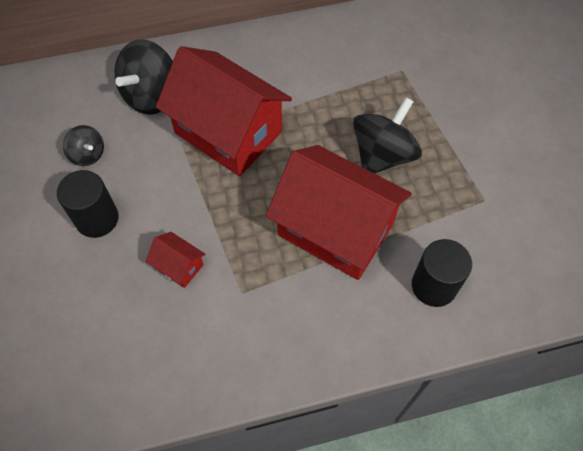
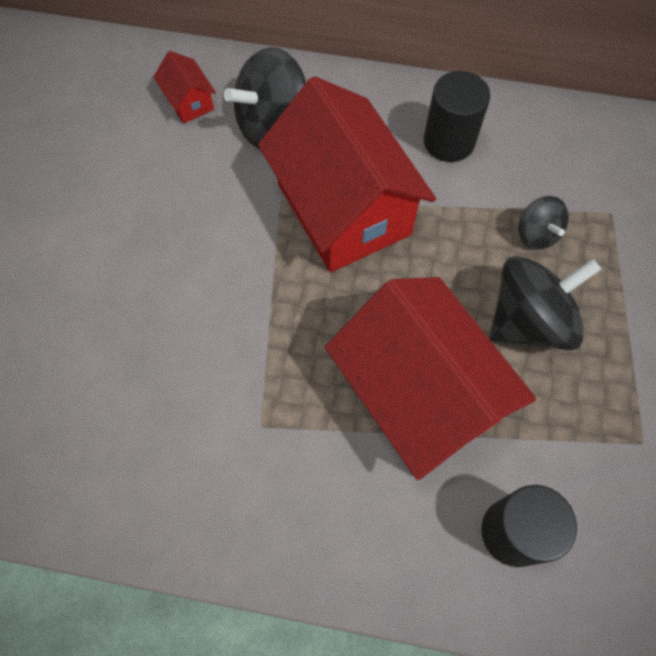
camera: 25 degrees right, 5 degrees up
(88, 155) = (165, 171): black spinning top -> black spinning top (536, 234)
(97, 219) = (137, 256): black cylinder -> black cylinder (449, 141)
(179, 266) = (202, 358): red house -> red house (189, 102)

